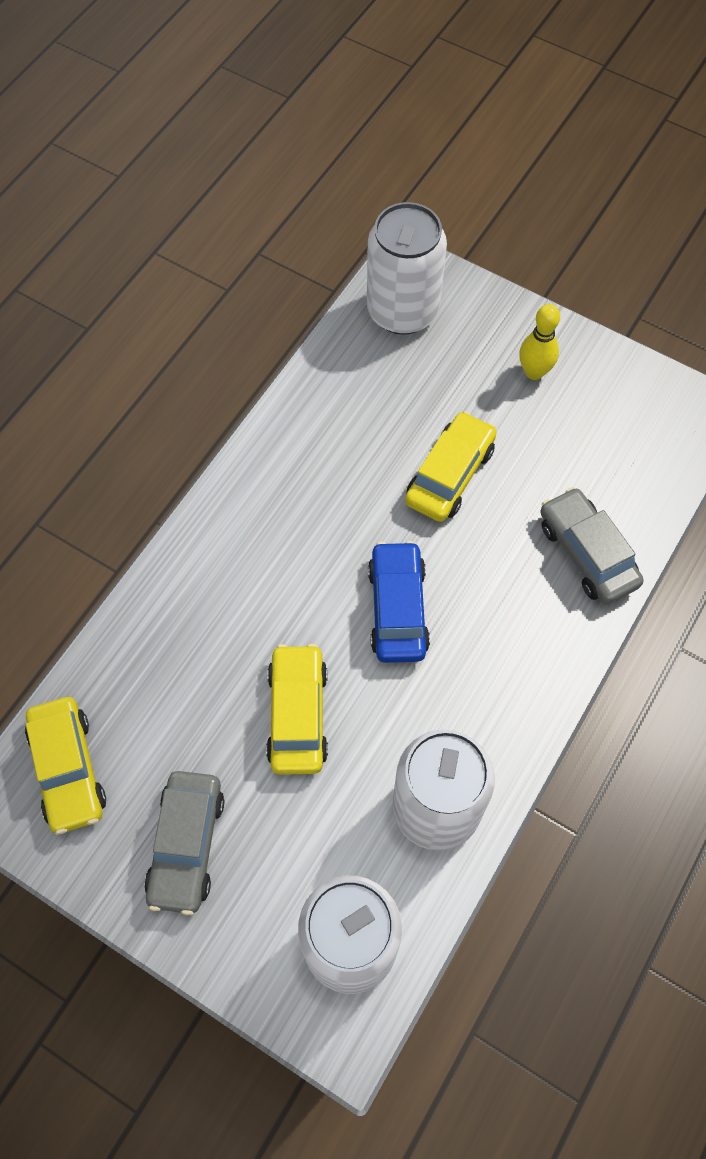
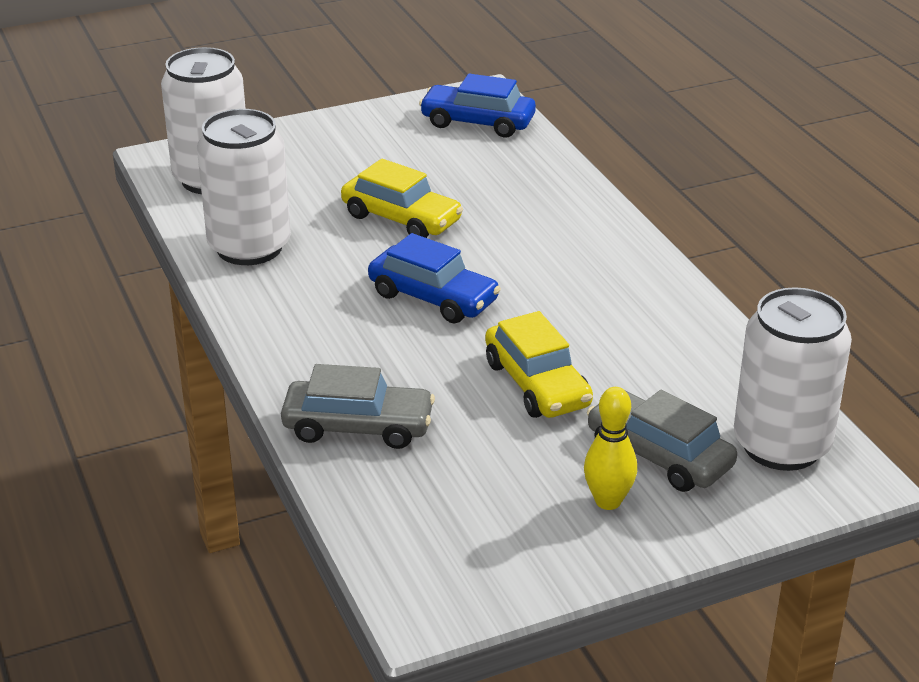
camera: 125 degrees right, 30 degrees down
(68, 769) = (477, 122): yellow car -> blue car
(186, 845) = (364, 146): grey car -> grey car (659, 455)

